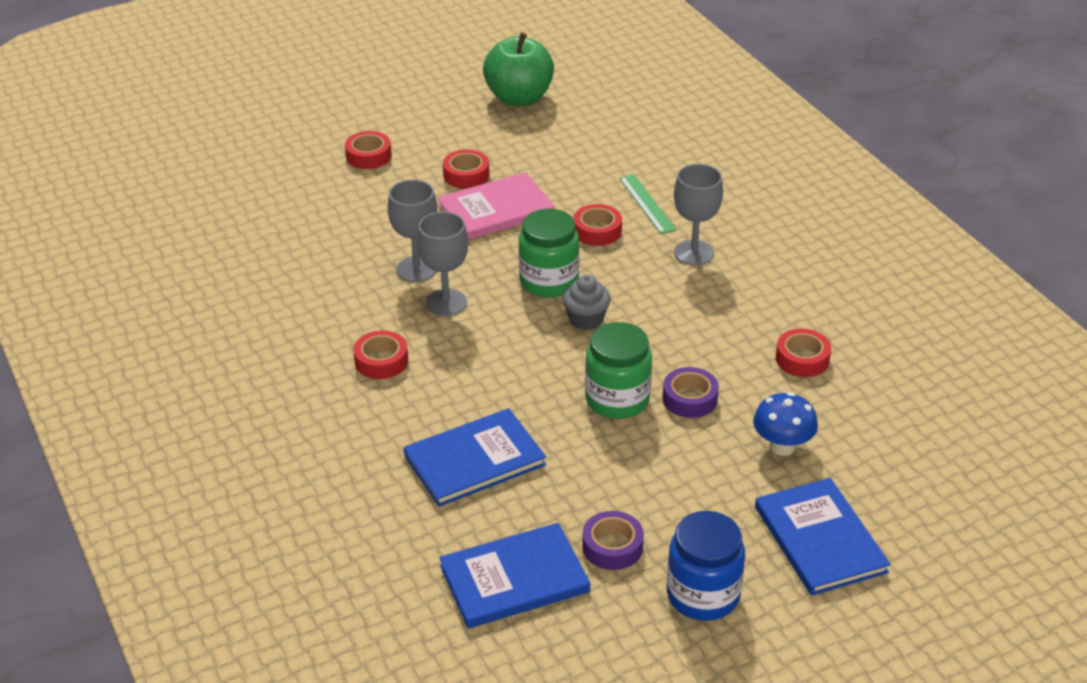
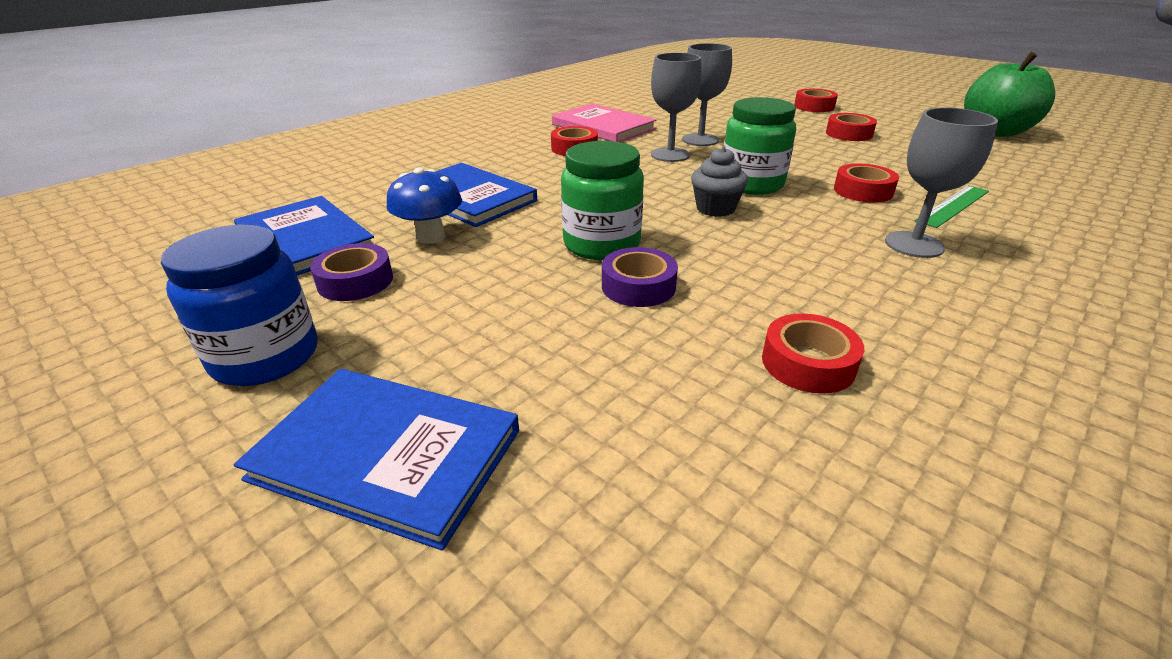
camera: 70 degrees right, 5 degrees down
(496, 210) = (820, 150): pink book -> pink book (603, 126)
(782, 446) = (592, 376): blue mushroom -> blue mushroom (431, 237)
(820, 539) = (387, 454): blue book -> blue book turned 60 degrees clockwise

